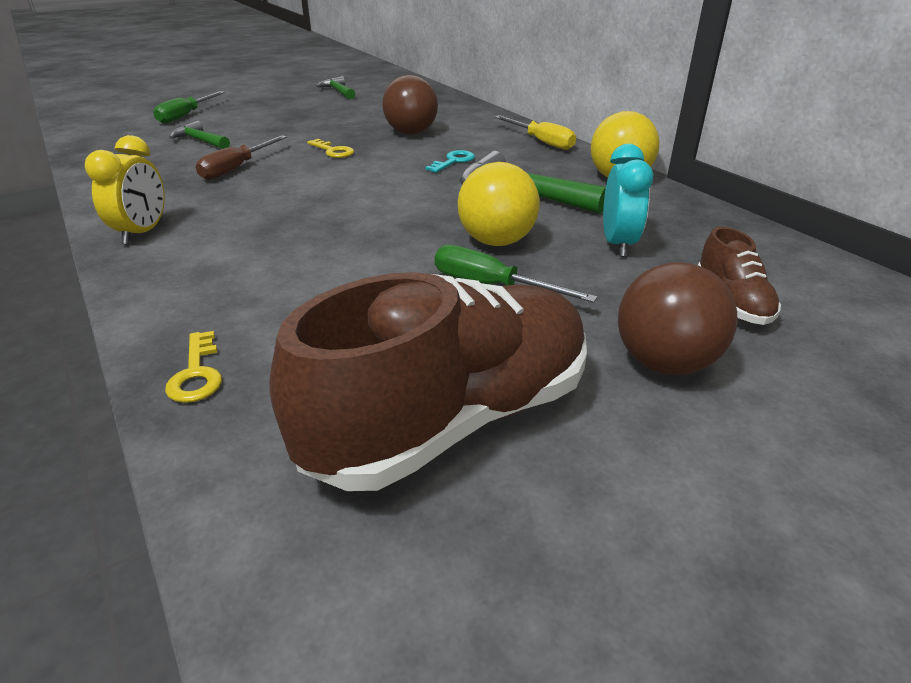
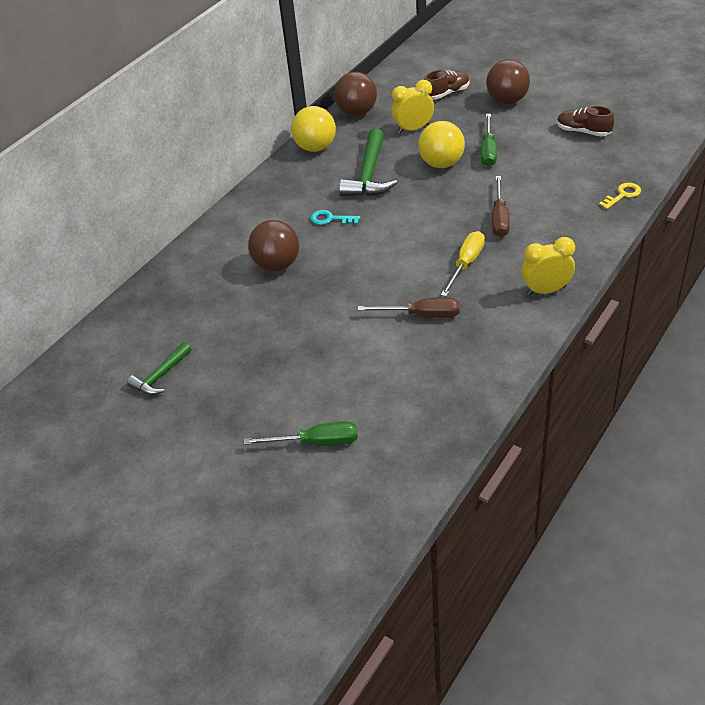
camera: 110 degrees left, 10 degrees up
(200, 141) = (379, 378): green hammer -> none
(314, 245) = (499, 218): none -> brown screwdriver
(333, 151) = (349, 285): yellow key -> none
(451, 419) = (583, 132): brown shoe -> brown shoe, size x0.46
(541, 142) = (260, 194): yellow screwdriver -> yellow screwdriver (466, 264)
(618, 244) = (413, 129): turquoise clock -> yellow clock
(702, 217) = (357, 112): none -> brown ball

